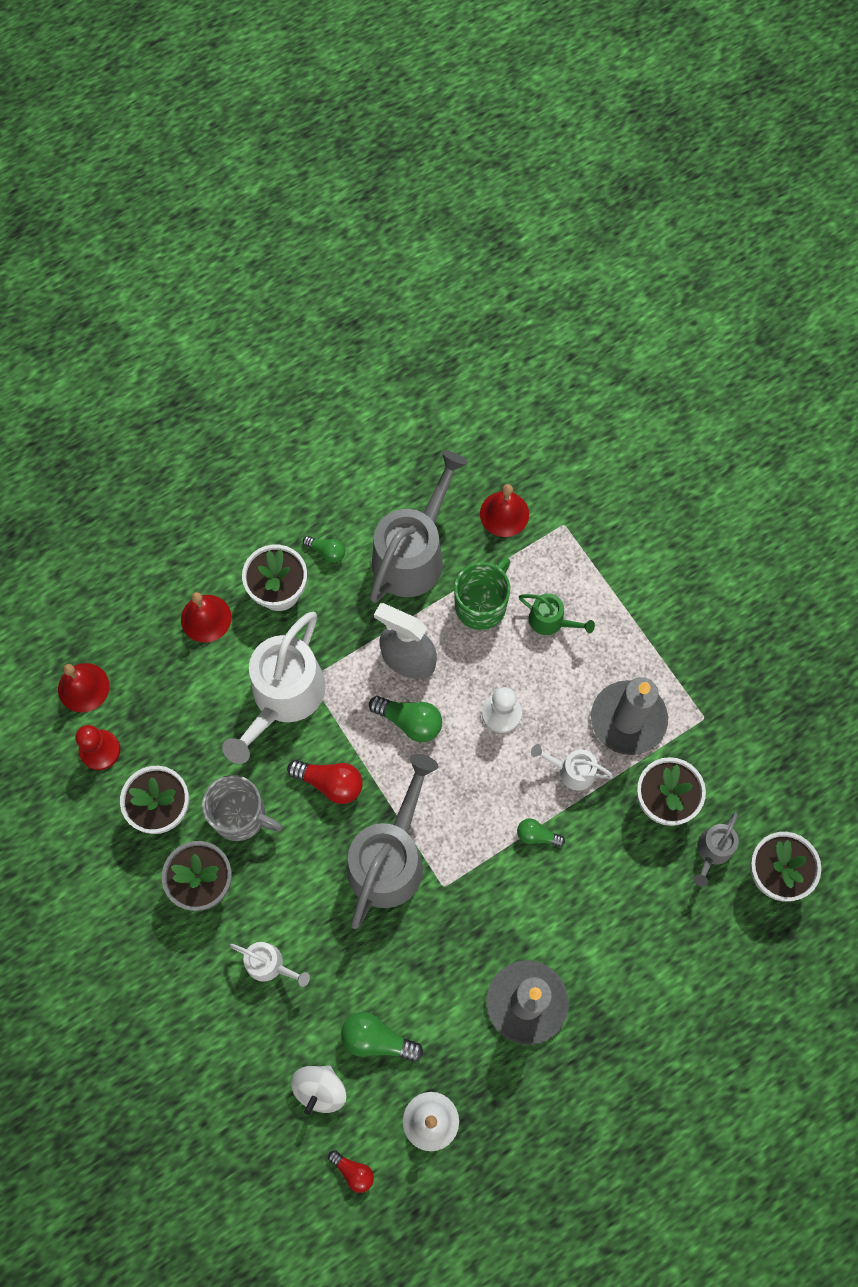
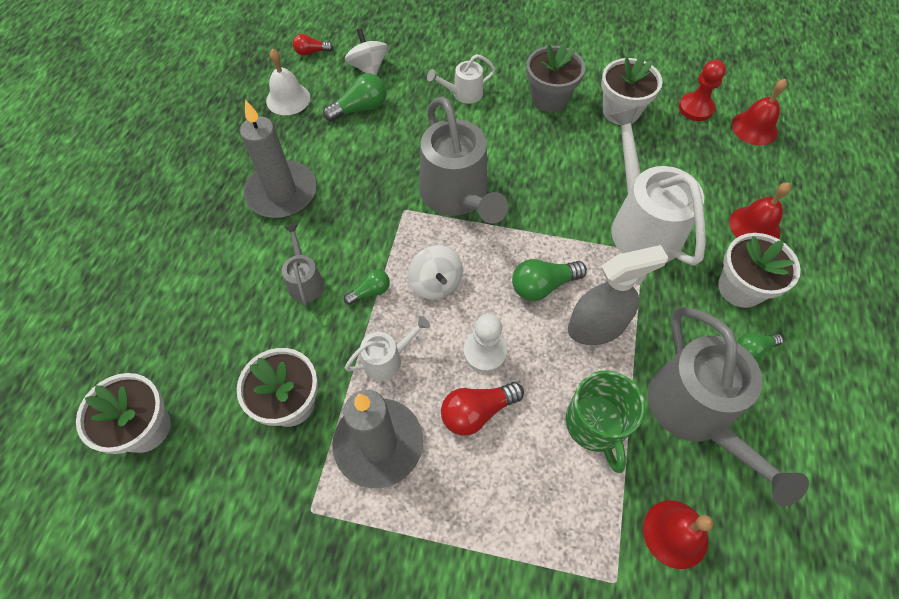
camera: 135 degrees right, 10 degrees down
(240, 815) = (575, 143): grey mug -> none
(330, 783) = (546, 204): red light bulb -> red light bulb (477, 412)
(483, 796) = (436, 283): none -> white spinning top
(551, 621) = (526, 468): green watering can -> none
(712, 851) = (215, 399): grey watering can -> grey watering can (305, 281)

